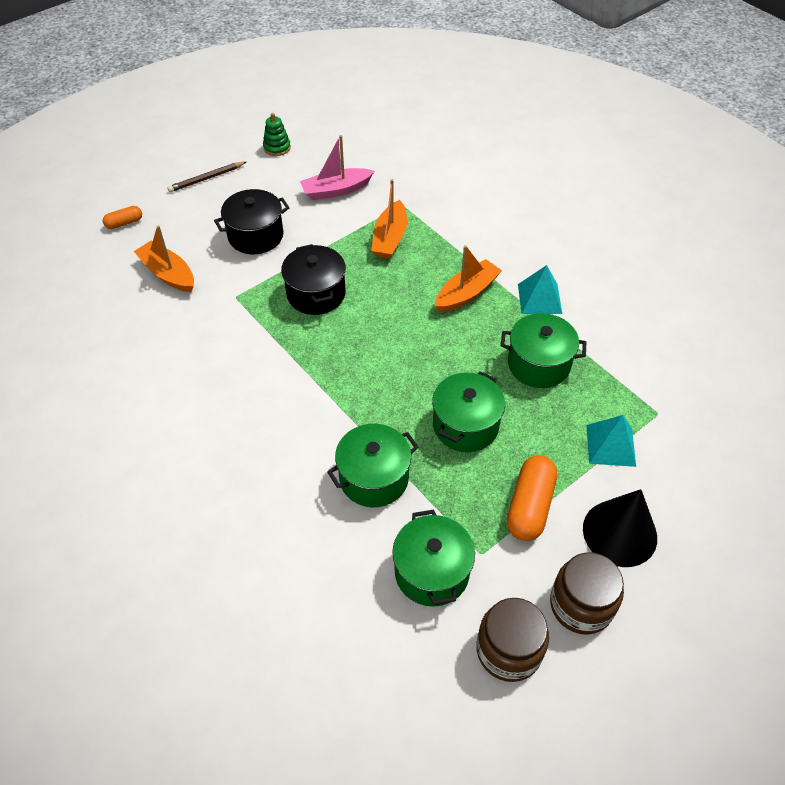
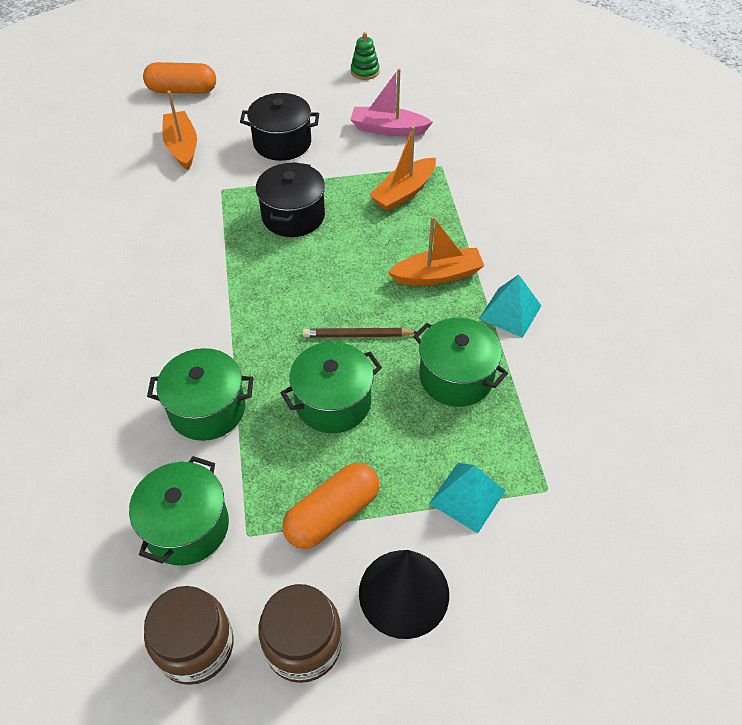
camera: 30 degrees right, 0 degrees up
(124, 223) = (182, 90): orange capsule -> orange capsule, size x1.84
(206, 178) = (280, 77): brown pencil -> brown pencil (357, 335)

